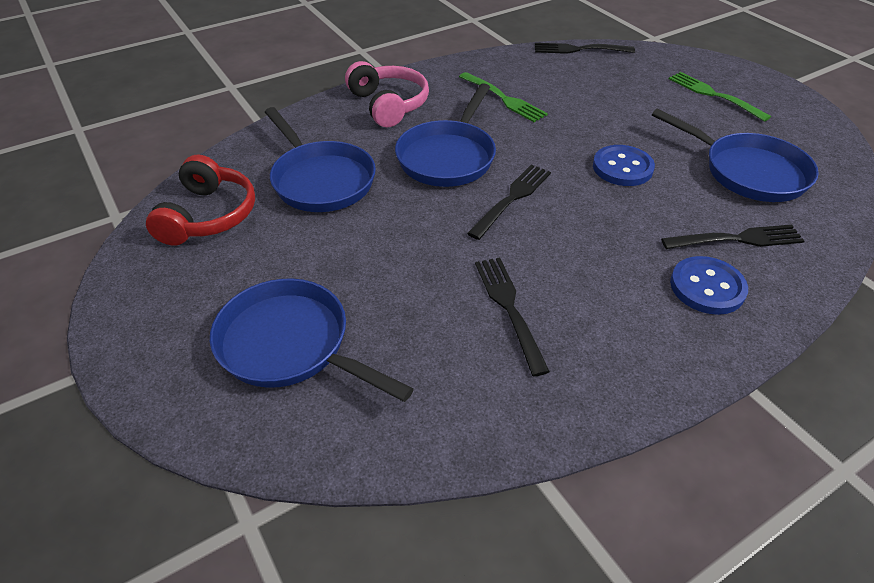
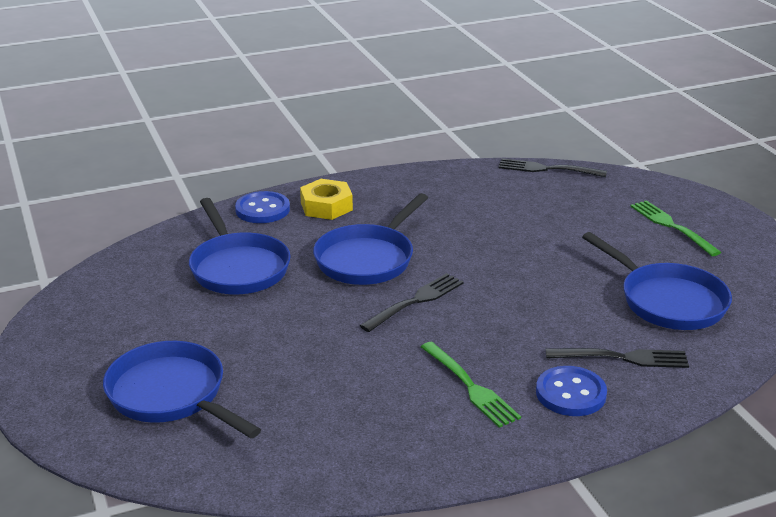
camera: 10 degrees right, 15 degrees down
(209, 215) = (127, 287): red headphones -> none
(389, 105) = (326, 206): pink headphones -> yellow nut
(504, 98) = (445, 210): green fork -> green fork (470, 387)
(509, 308) = (375, 389): black fork -> none
(622, 168) = (538, 285): blue button -> blue button (262, 209)

